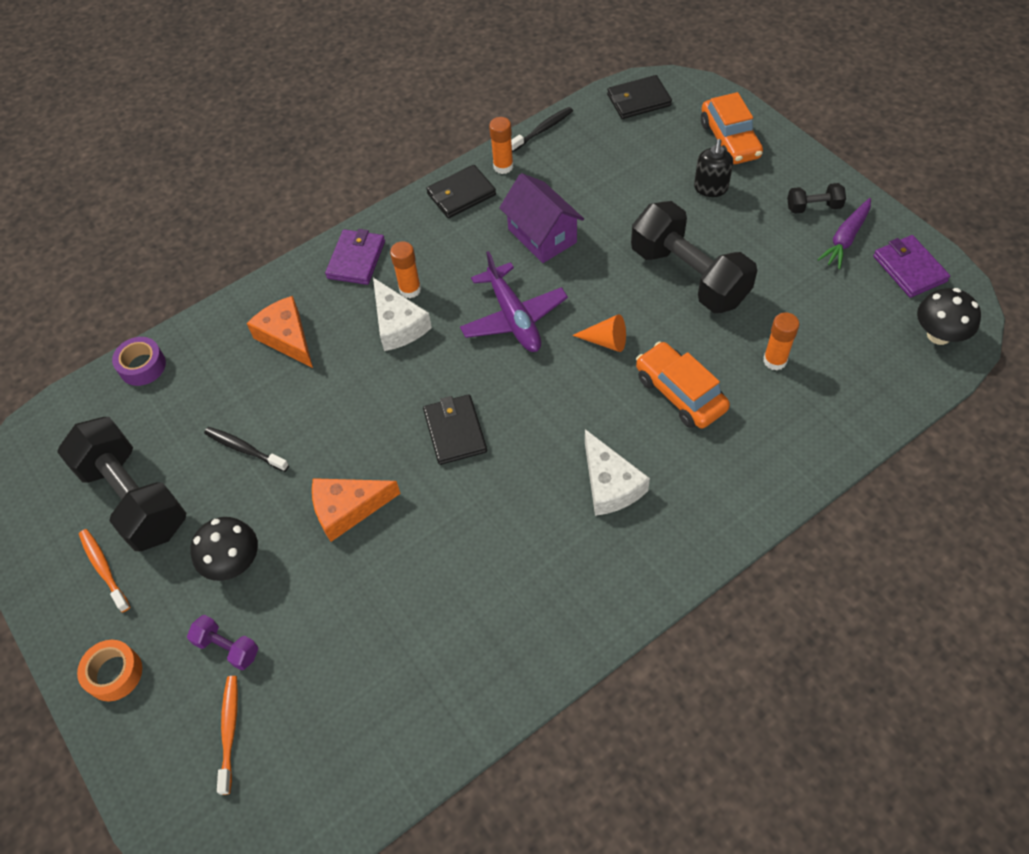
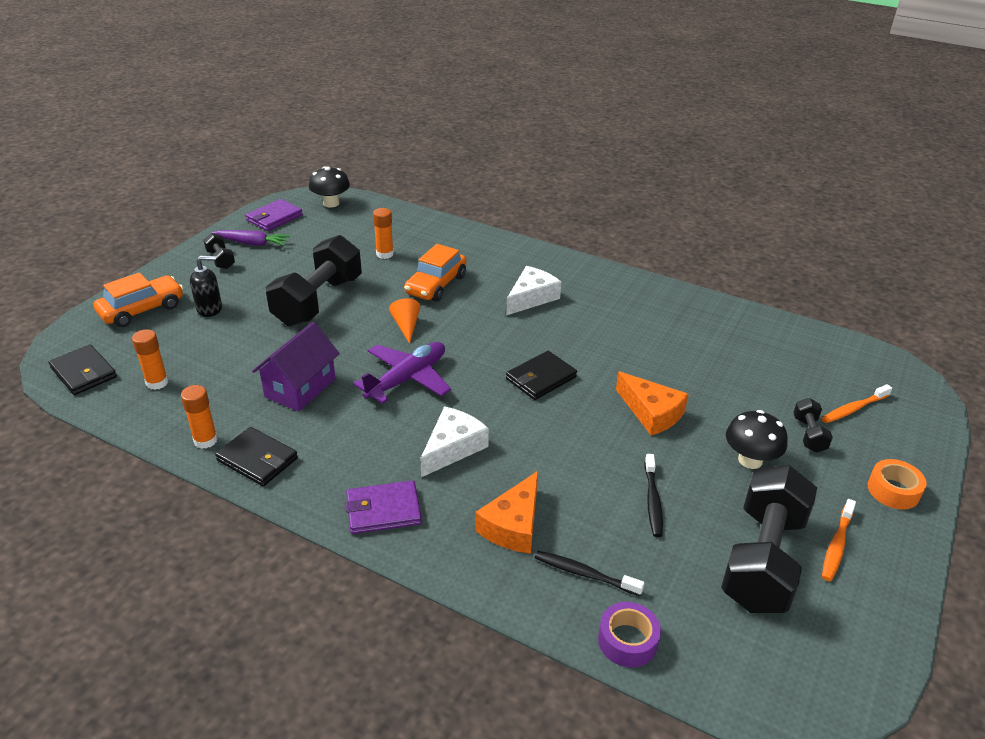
camera: 120 degrees left, 20 degrees down
(227, 647) = (809, 434): purple dumbbell -> black dumbbell
(410, 289) = (406, 454): orange glue stick -> orange glue stick (157, 383)
(542, 130) = (139, 427): black toothbrush -> black toothbrush (584, 574)

